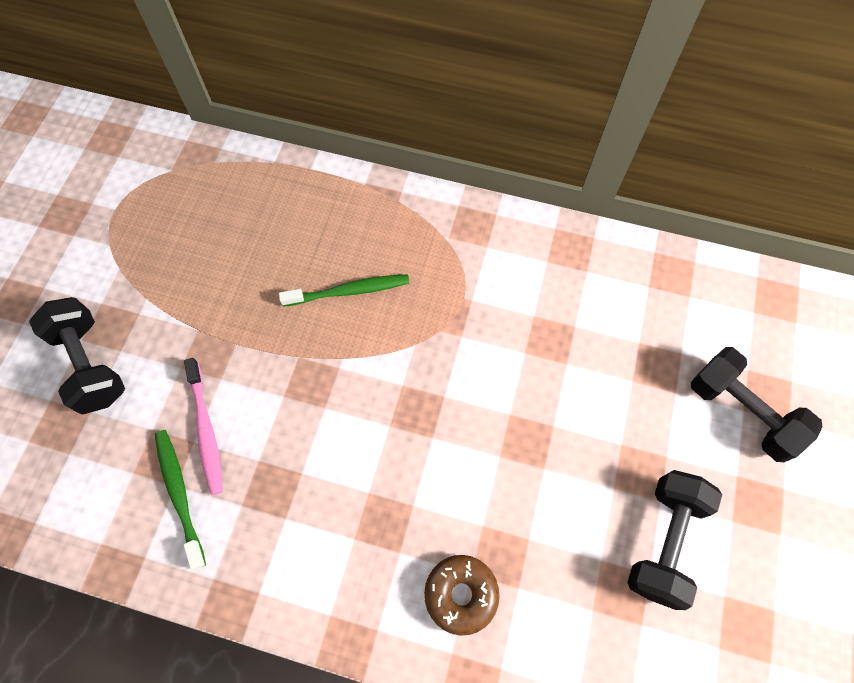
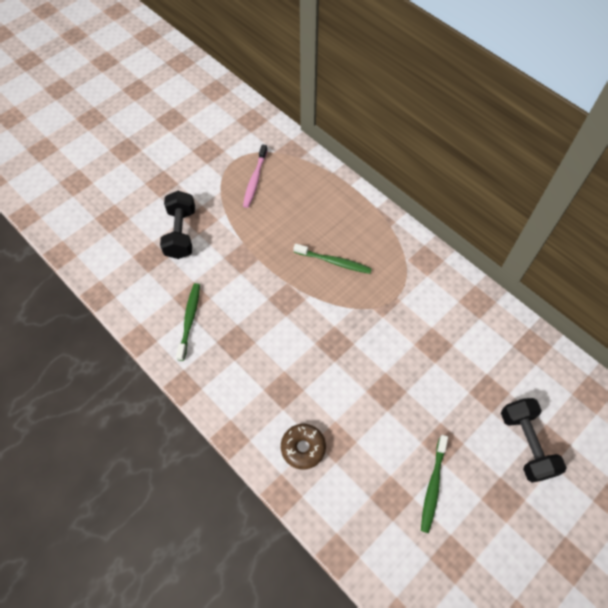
camera: 30 degrees right, 5 degrees down
(206, 430) = (219, 295): pink toothbrush -> pink toothbrush (255, 180)
(664, 541) = (433, 486): black dumbbell -> green toothbrush

